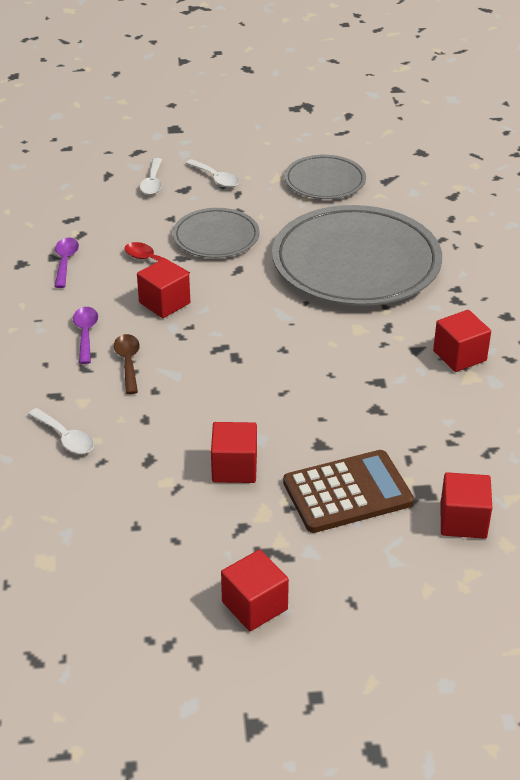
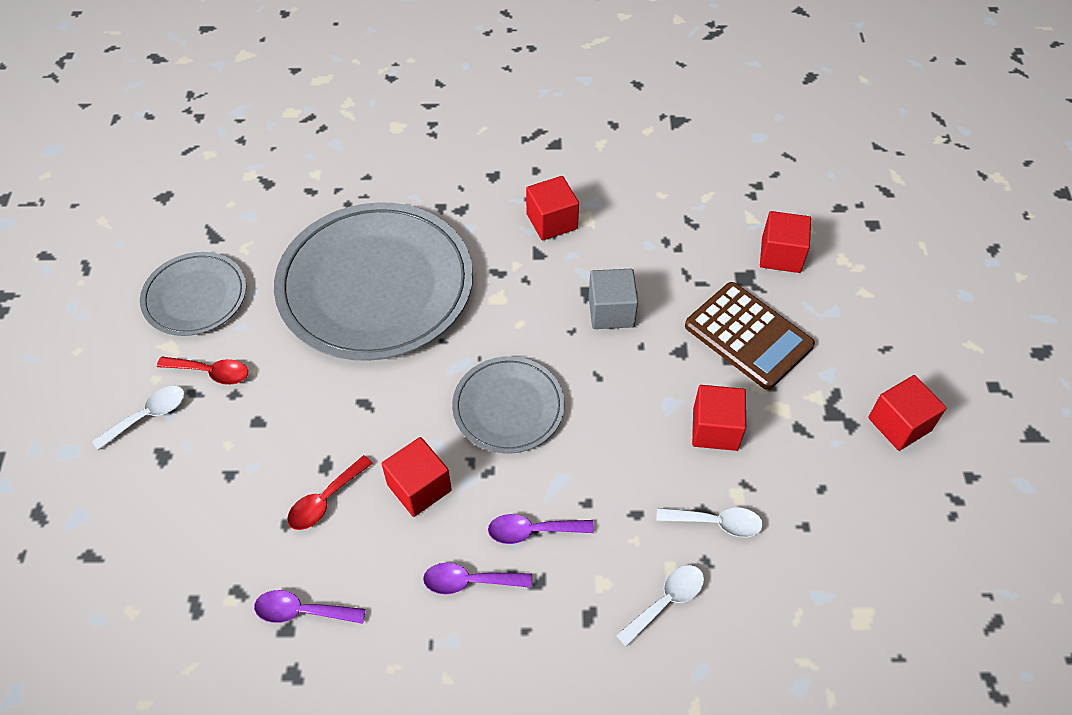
camera: 85 degrees left, 15 degrees up
(128, 362) = (533, 531): brown spoon -> purple spoon
(152, 182) = (131, 495): white spoon -> white spoon (716, 523)
(216, 237) = (288, 423): grey plate -> grey plate (508, 407)
(256, 198) = (211, 372): none -> red spoon
(347, 492) = (748, 336): brown calculator -> brown calculator turned 150 degrees clockwise
(358, 398) = (611, 311): none -> grey cube

